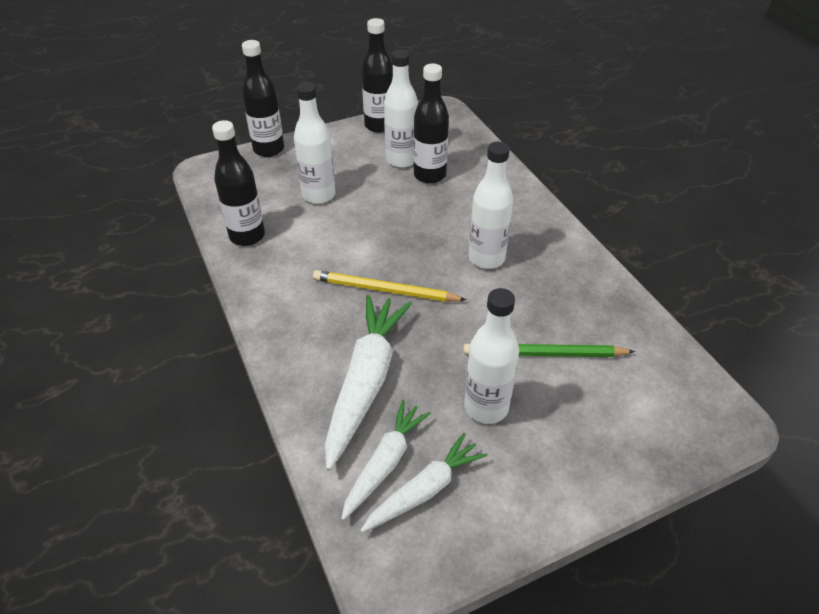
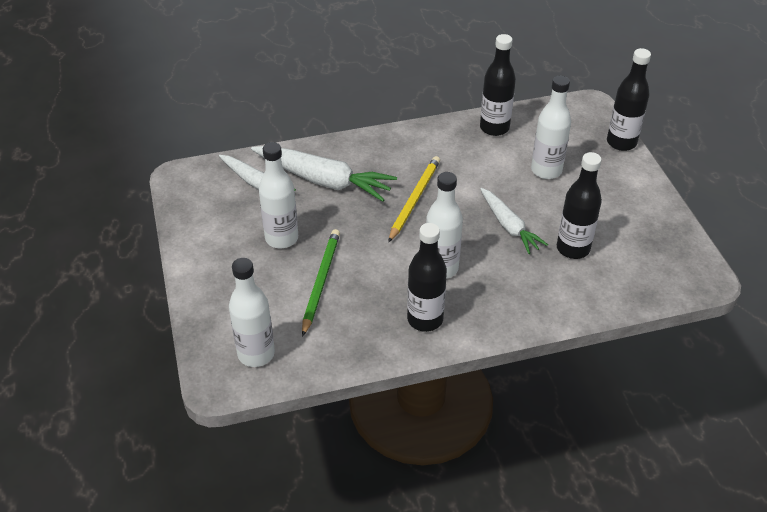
camera: 100 degrees right, 0 degrees up
(379, 125) = (666, 221): black bottle -> black bottle (425, 319)
(401, 160) = (600, 231): white bottle -> white bottle (256, 354)
(424, 490) = (229, 198): white carrot -> white carrot (509, 226)

